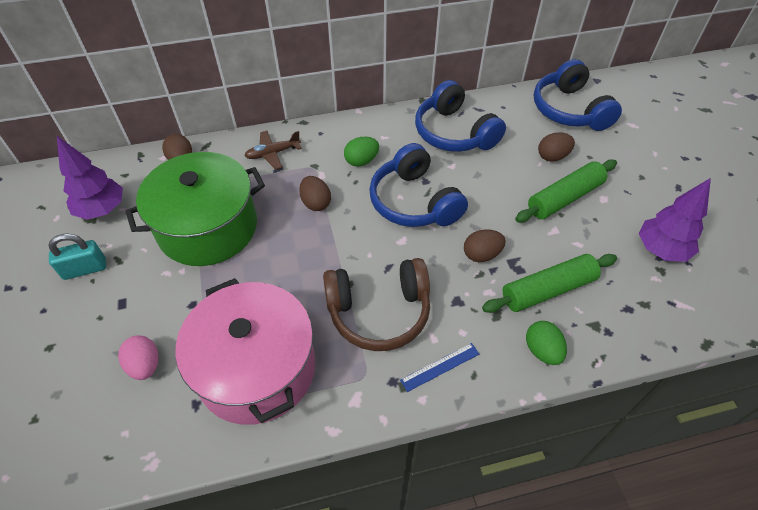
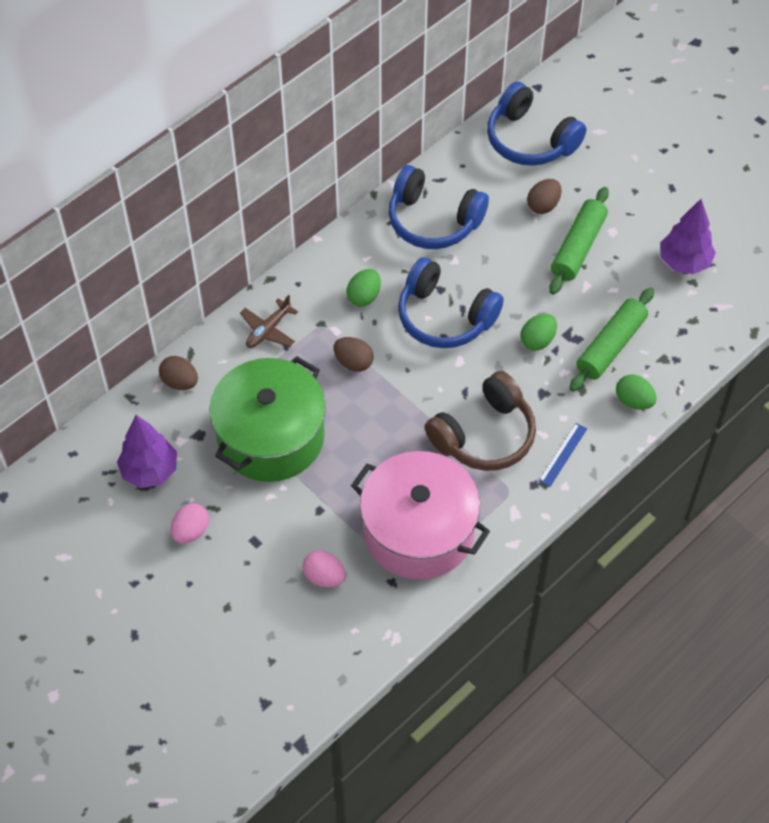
camera: 30 degrees left, 5 degrees up
(85, 269) = (191, 531): turquoise padlock -> pink egg
(481, 254) = (537, 340): brown egg -> green egg

